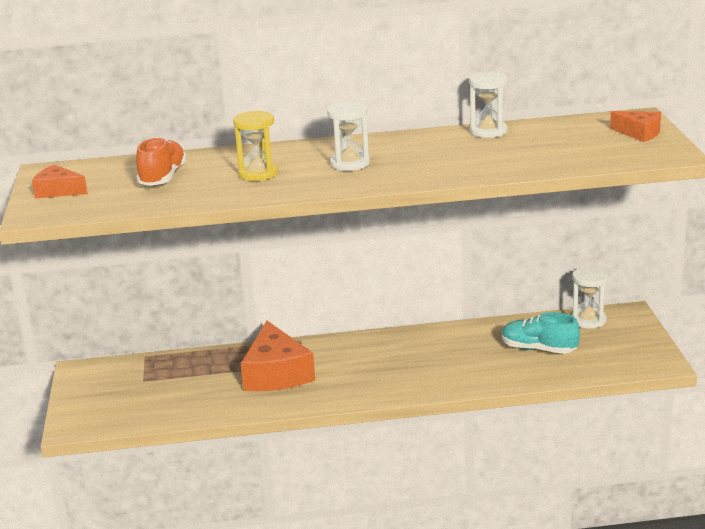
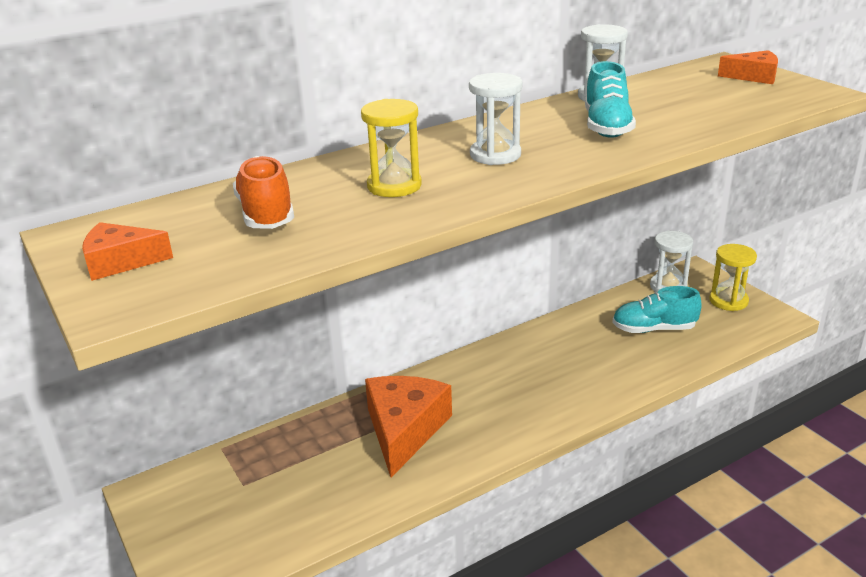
camera: 25 degrees left, 5 degrees up
(276, 373) = (404, 430): orange cheese -> orange cheese turned 135 degrees counterclockwise
(457, 156) = (607, 127): none -> turquoise shoe
(630, 342) = (728, 301): none -> yellow hourglass

